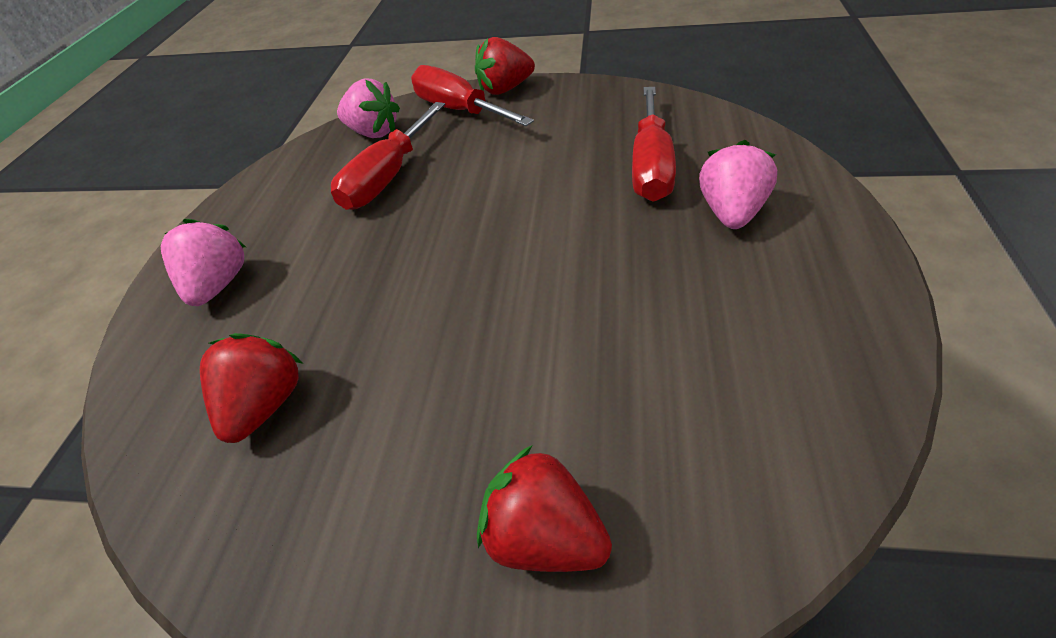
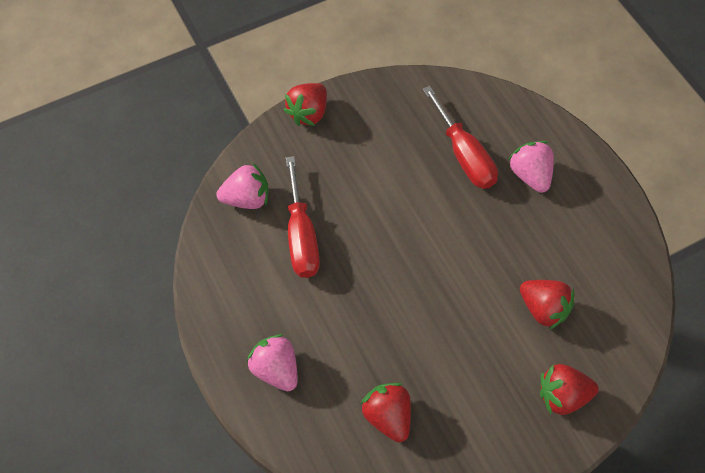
camera: 40 degrees left, 15 degrees up
(459, 110) = (293, 149): red screwdriver -> none
(620, 379) = (543, 308): none -> red strawberry

